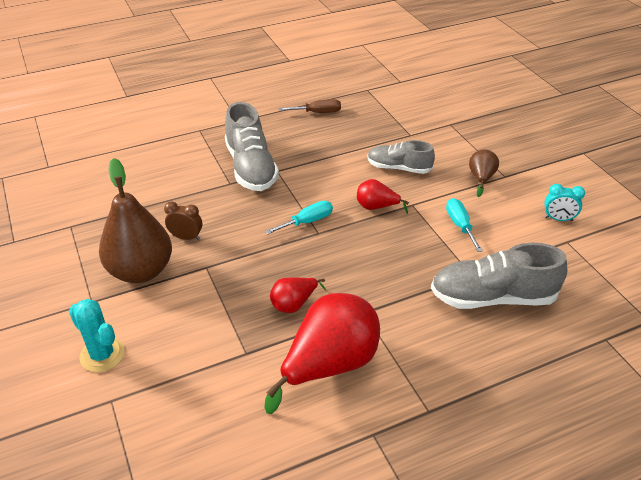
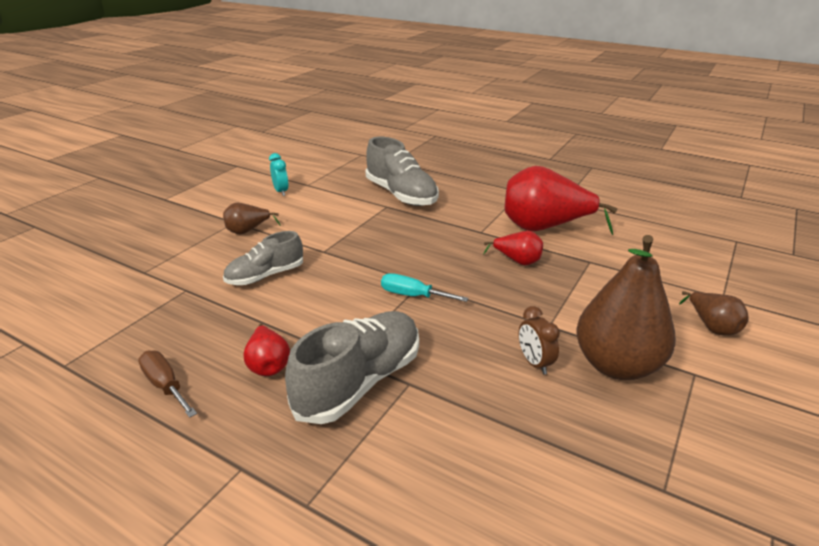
camera: 125 degrees left, 10 degrees down
(102, 355) = (712, 326): turquoise cactus -> brown pear
(376, 207) = (347, 267): red pear -> red pear (268, 365)
(399, 168) = (265, 276): grey shoe -> grey shoe turned 75 degrees clockwise
(460, 225) = (331, 223): turquoise screwdriver -> none

